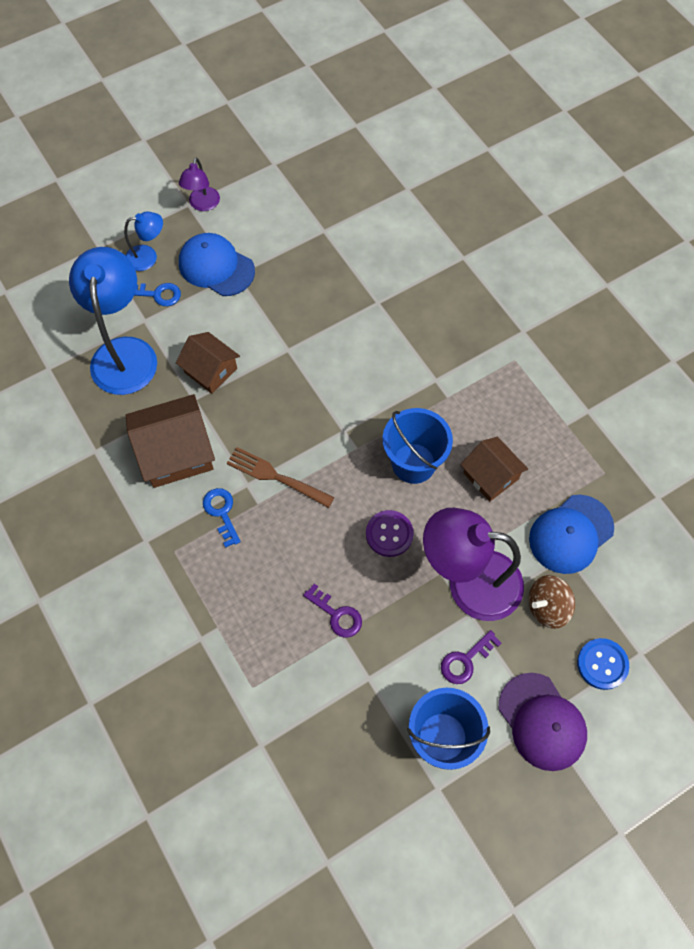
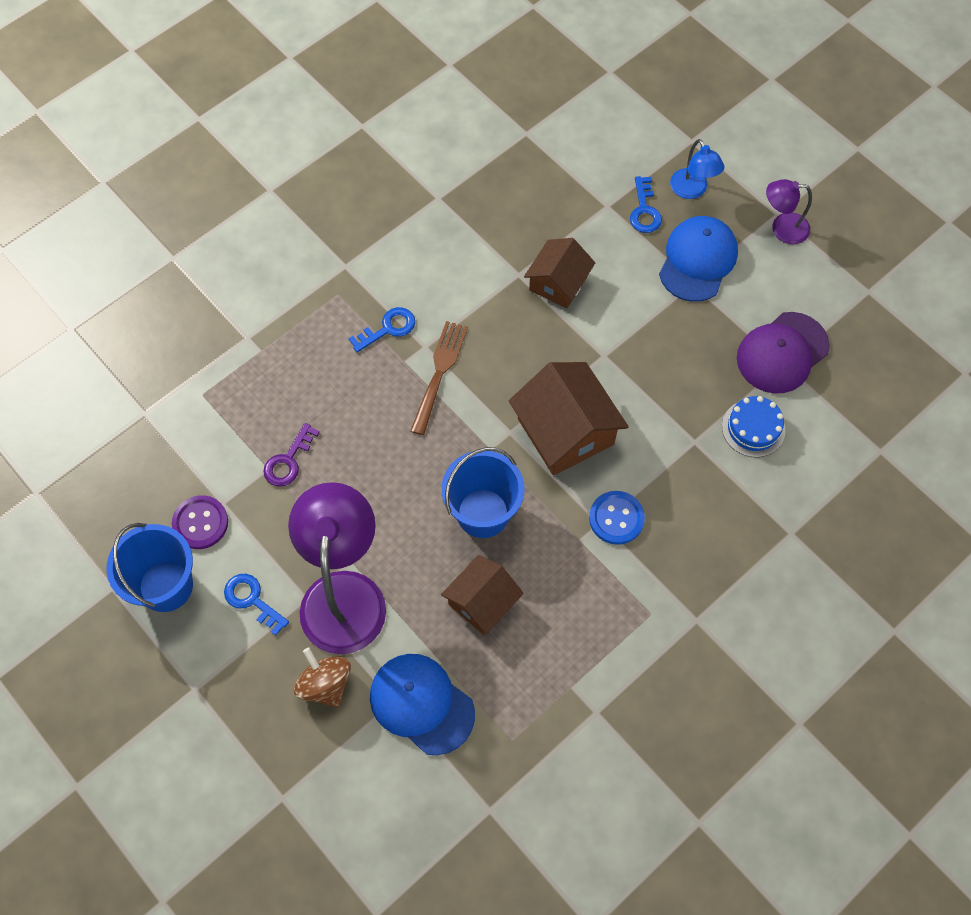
camera: 80 degrees right, 0 degrees up
(124, 352) = (561, 196): blue lamp -> none
(175, 452) = (450, 271): brown house -> brown house (565, 431)
(374, 262) = (753, 428): none -> blue cake
(389, 534) = (389, 499): purple button -> purple button (200, 523)
(465, 660) = (252, 600): purple key -> blue key
(542, 721) = (191, 690): purple cap -> purple cap (782, 353)
(602, 664) = (264, 753): blue button -> blue button (616, 518)

